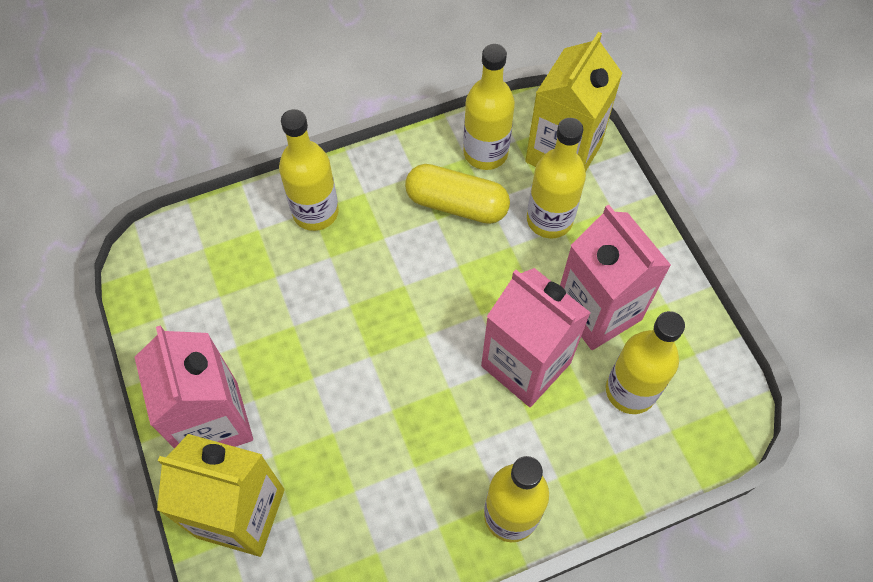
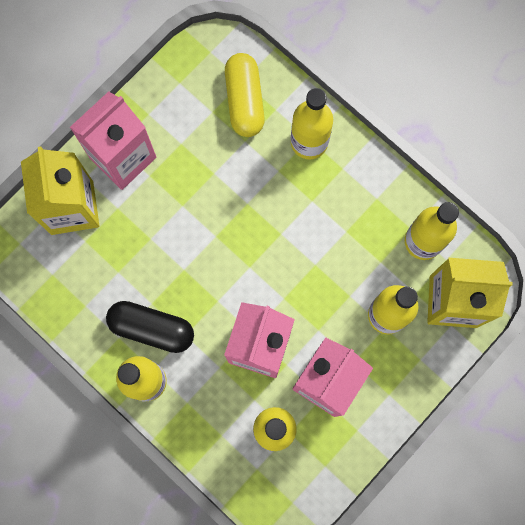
camera: 65 degrees right, 15 degrees up
(446, 480) = (152, 328): none -> black capsule
(456, 204) = (366, 240): yellow capsule -> yellow capsule (244, 101)

